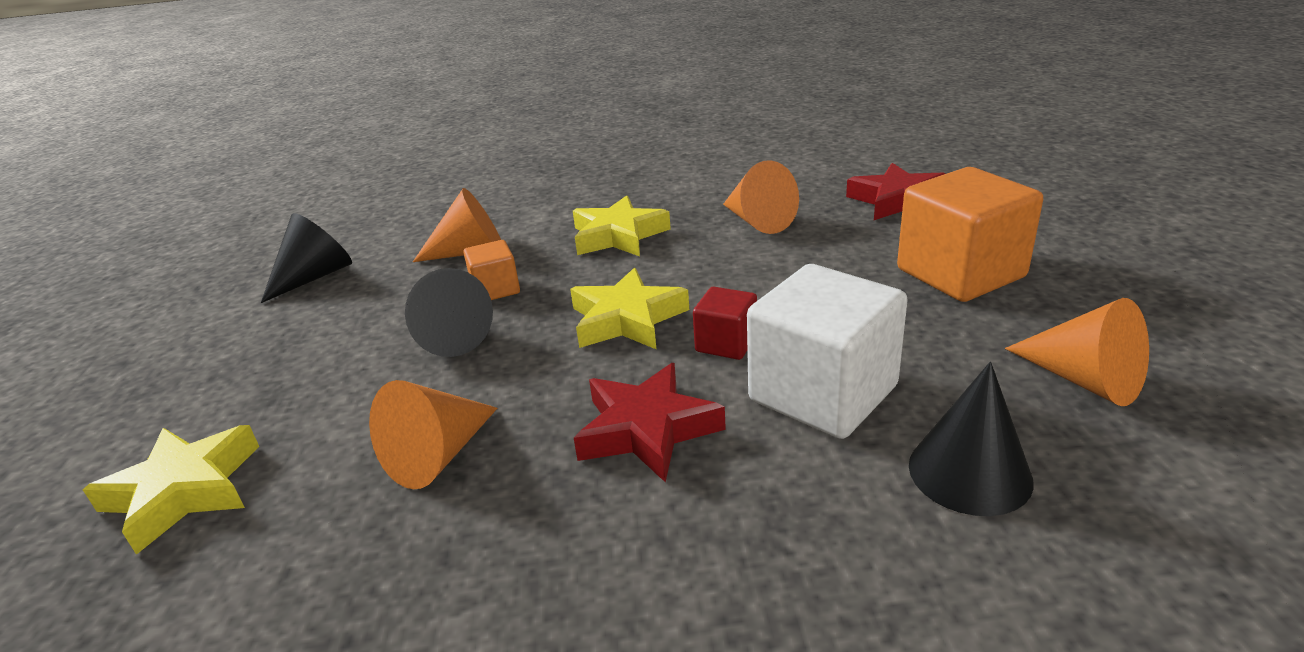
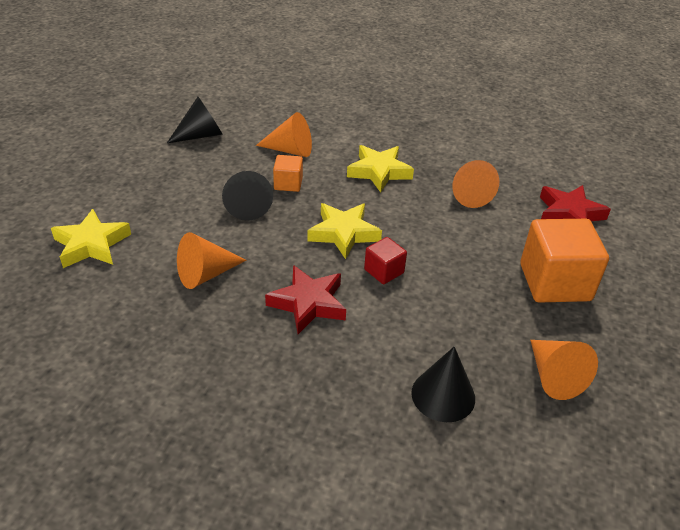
camera: 20 degrees right, 10 degrees up
(823, 393) = (409, 322): white cube -> none

